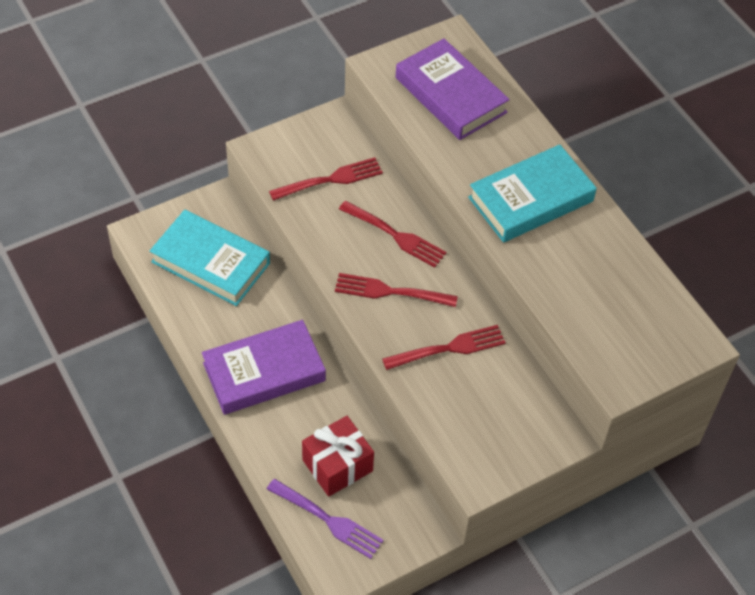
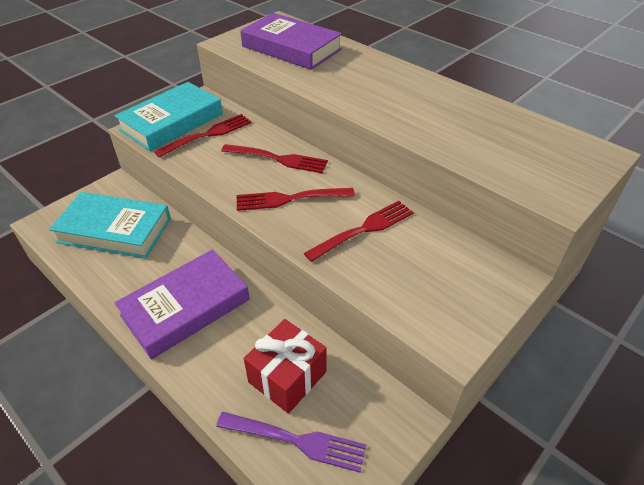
camera: 15 degrees left, 10 degrees down
(530, 199) = (390, 92): turquoise book -> turquoise book (172, 122)

